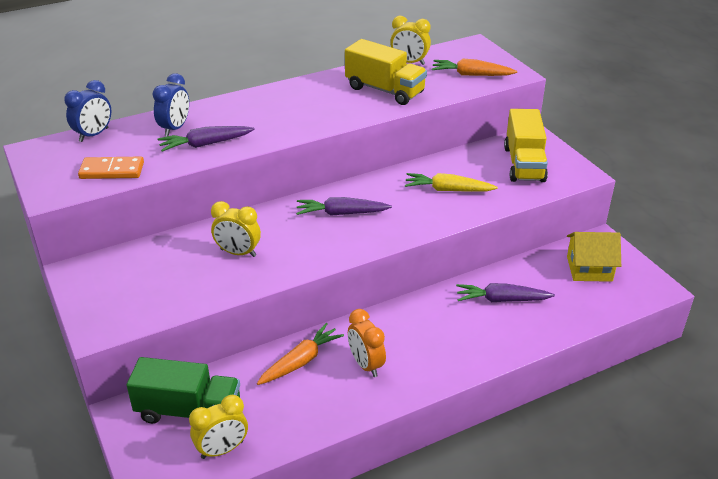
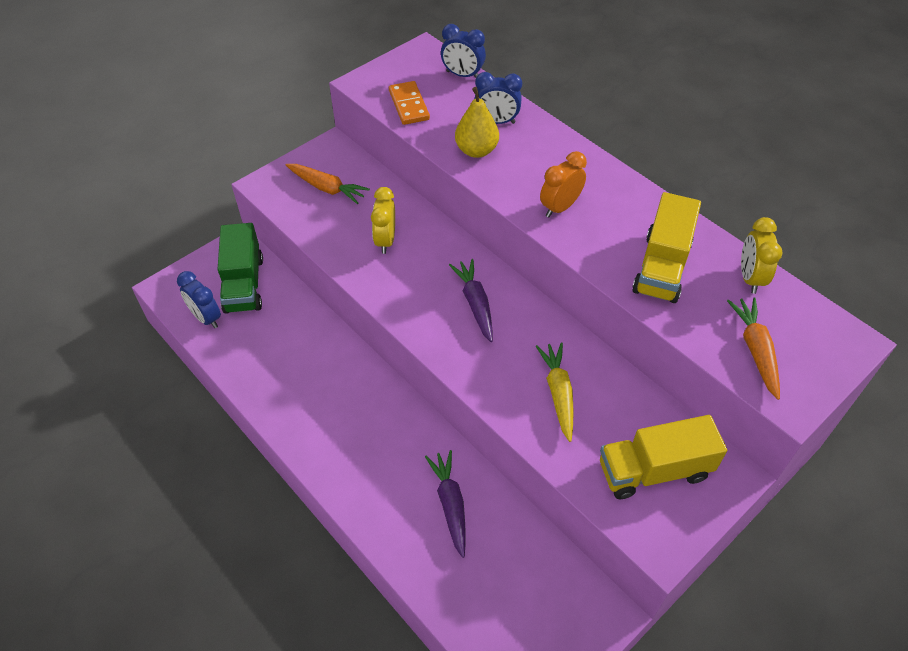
camera: 75 degrees right, 15 degrees up
(205, 144) = (476, 150): purple carrot -> yellow pear
(222, 450) = (206, 318): yellow clock -> blue clock
(301, 361) = (316, 344): orange carrot -> orange carrot (327, 188)
(366, 365) = (321, 395): orange clock -> orange clock (560, 207)
(589, 269) = (540, 600): yellow house -> none

